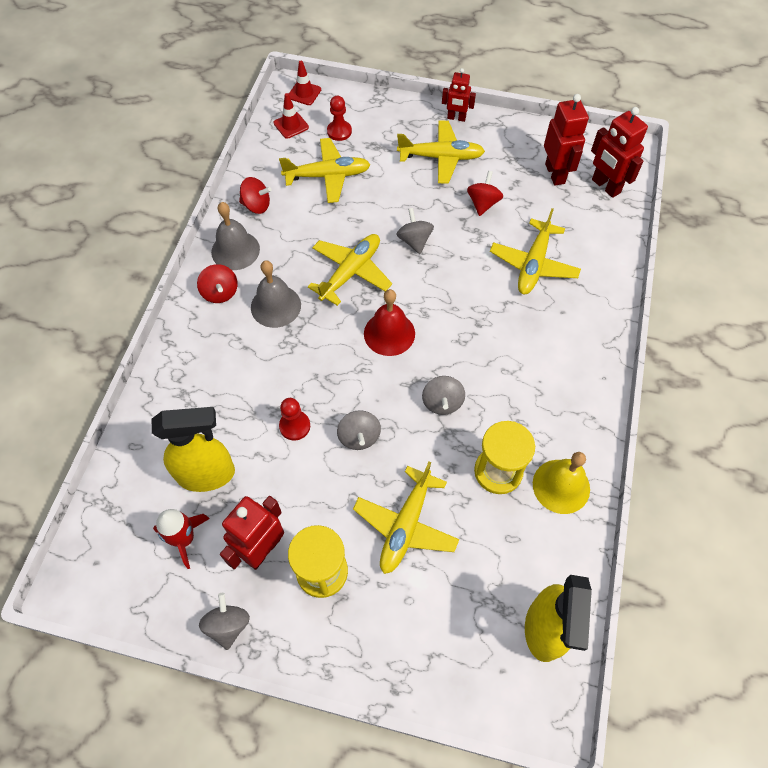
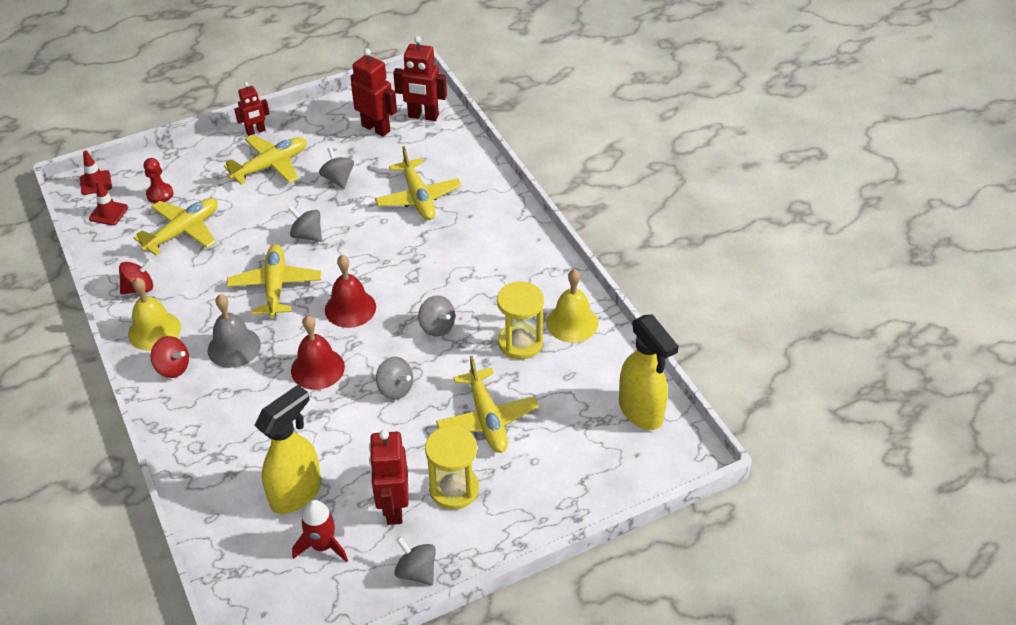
camera: 40 degrees left, 15 degrees down
(235, 250) = (154, 330): grey bell -> yellow bell
(295, 426) = (336, 415): red pawn -> none
(318, 371) = (317, 368): none -> red bell
(483, 203) = (338, 179): red spinning top -> grey spinning top

